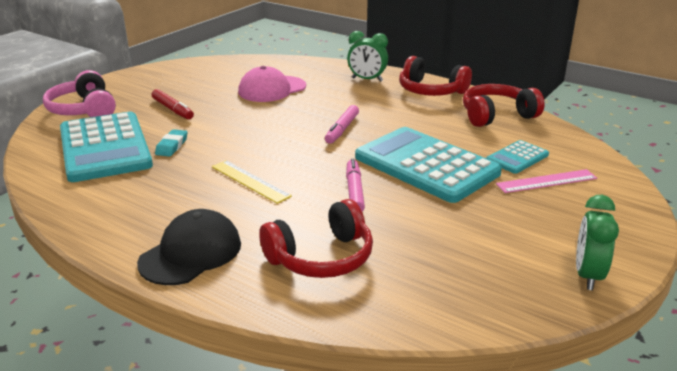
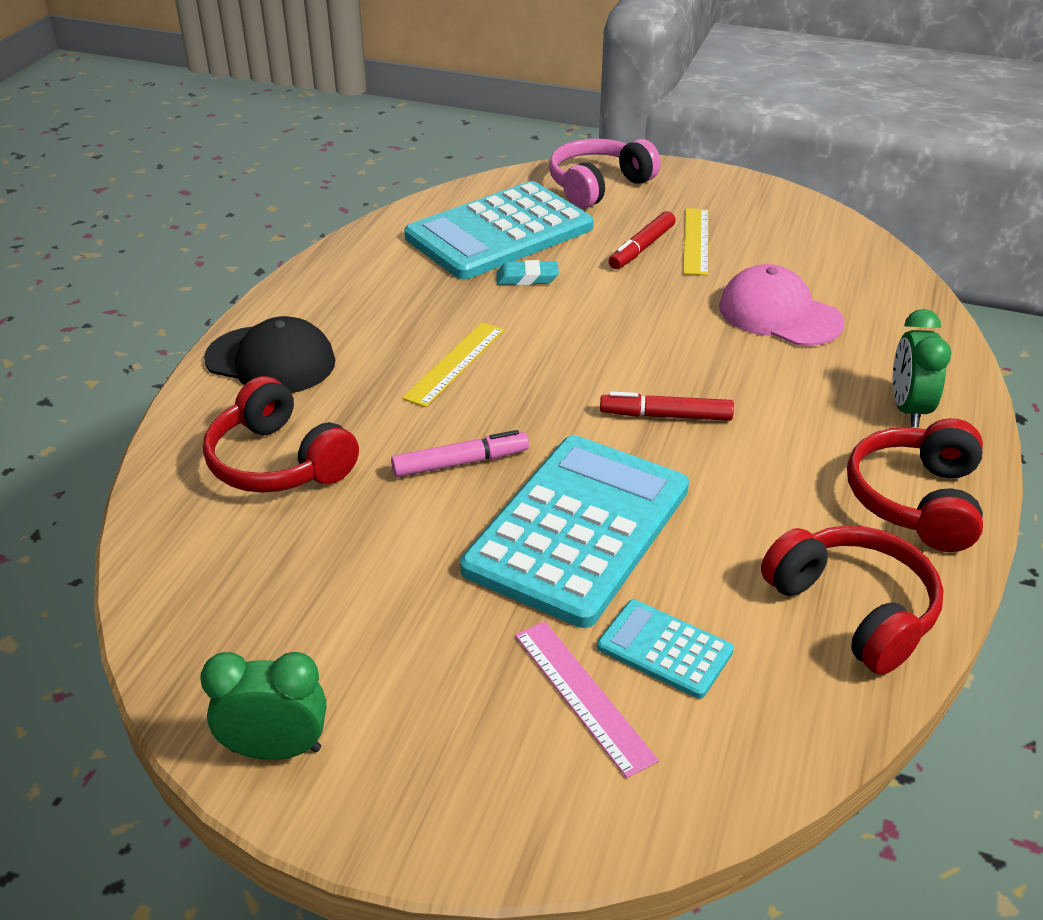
camera: 75 degrees right, 10 degrees up
(180, 95) = (695, 241): none -> yellow ruler
(342, 129) = (666, 416): pink marker -> red marker

